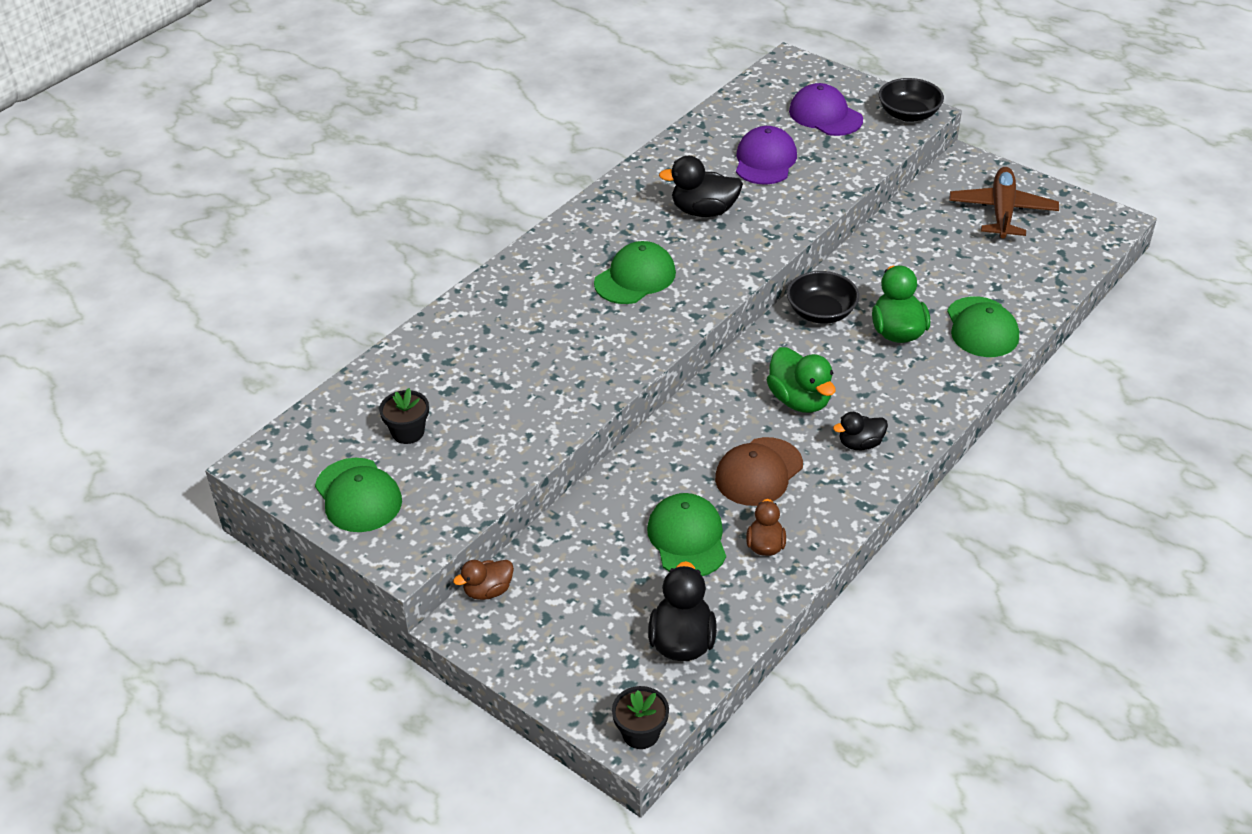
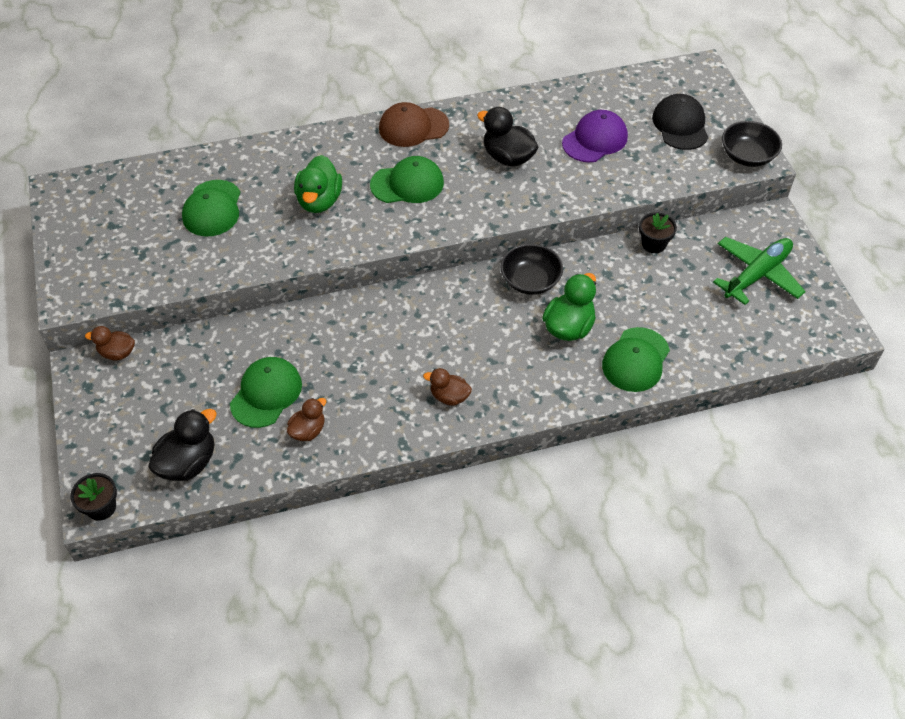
camera: 35 degrees right, 10 degrees up
(358, 495) = (87, 243): green cap -> green cap (212, 208)
(408, 432) = (157, 216): black flower pot -> black flower pot (653, 244)
(759, 472) = (360, 375): brown cap -> brown cap (413, 127)
(799, 400) = (443, 339): green duck -> green duck (319, 201)
(825, 115) = (680, 125): purple cap -> black cap
(860, 444) = (449, 397): black duck -> brown duck
(1002, 211) = (757, 275): brown plane -> green plane

